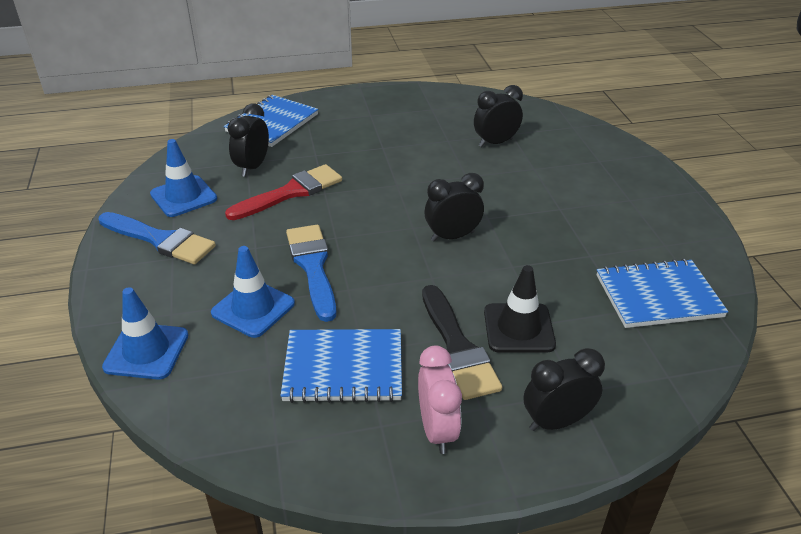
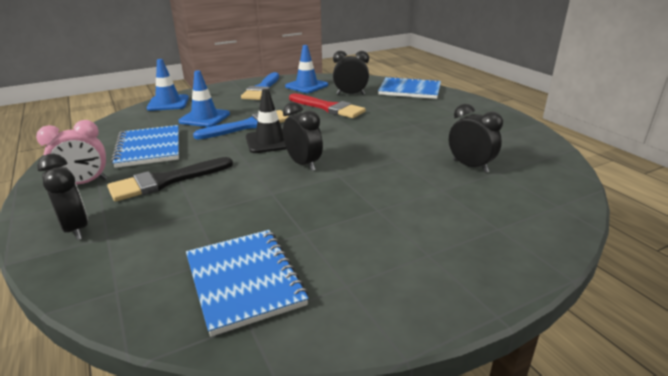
camera: 75 degrees right, 10 degrees down
(518, 328) = (188, 203): black traffic cone -> black traffic cone (270, 141)

